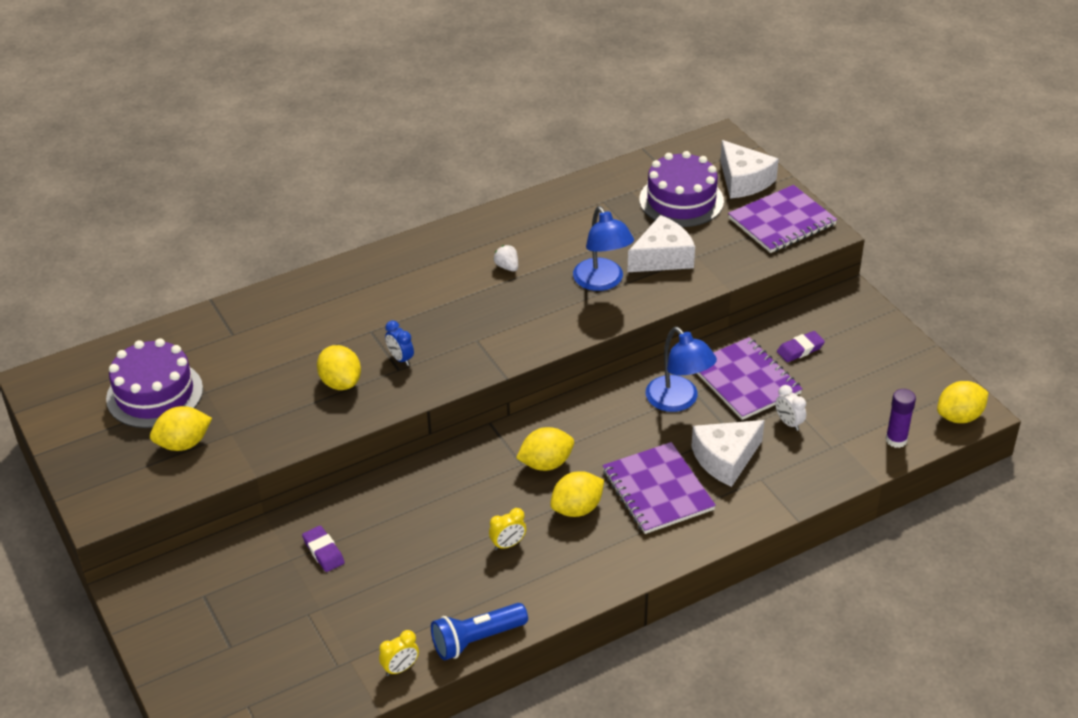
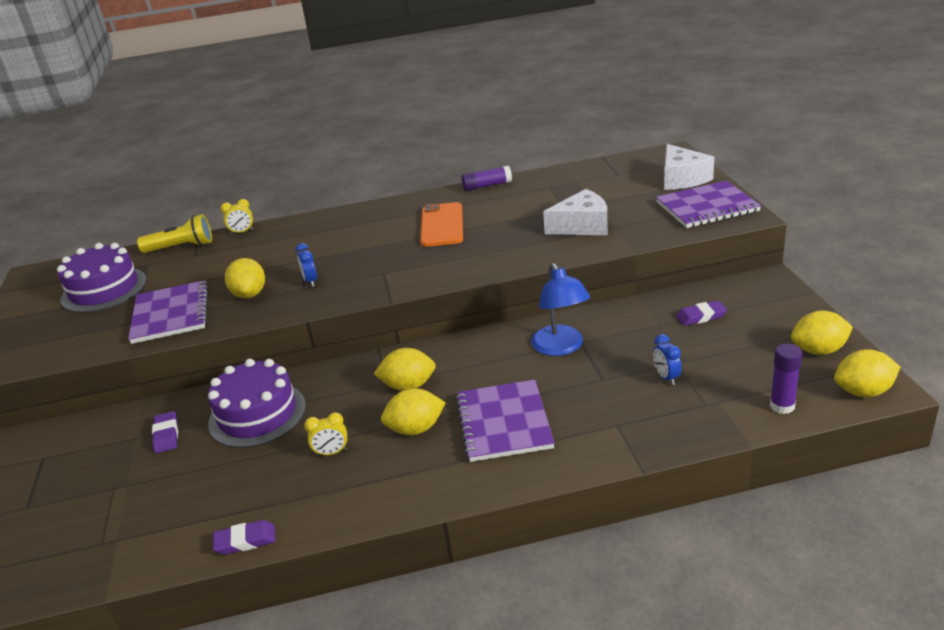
camera: 20 degrees right, 10 degrees down
(183, 444) = (93, 326): yellow lemon -> yellow lemon (818, 350)
(206, 324) = (181, 247): none -> yellow flashlight
(400, 668) = (155, 557): yellow clock -> yellow clock (242, 232)
(477, 639) = (245, 541): blue flashlight -> purple eraser
(507, 267) = (442, 225): white strawberry -> orange phone
(530, 203) = (487, 186): none -> purple glue stick
(602, 282) = (518, 240): blue lamp -> none
(681, 200) = (618, 189): purple cake -> purple cake (257, 414)
(725, 459) = (586, 402): white cheese -> none
(745, 381) = (635, 337): purple notebook -> purple notebook (171, 314)
(789, 423) = (666, 377): white clock -> blue clock

